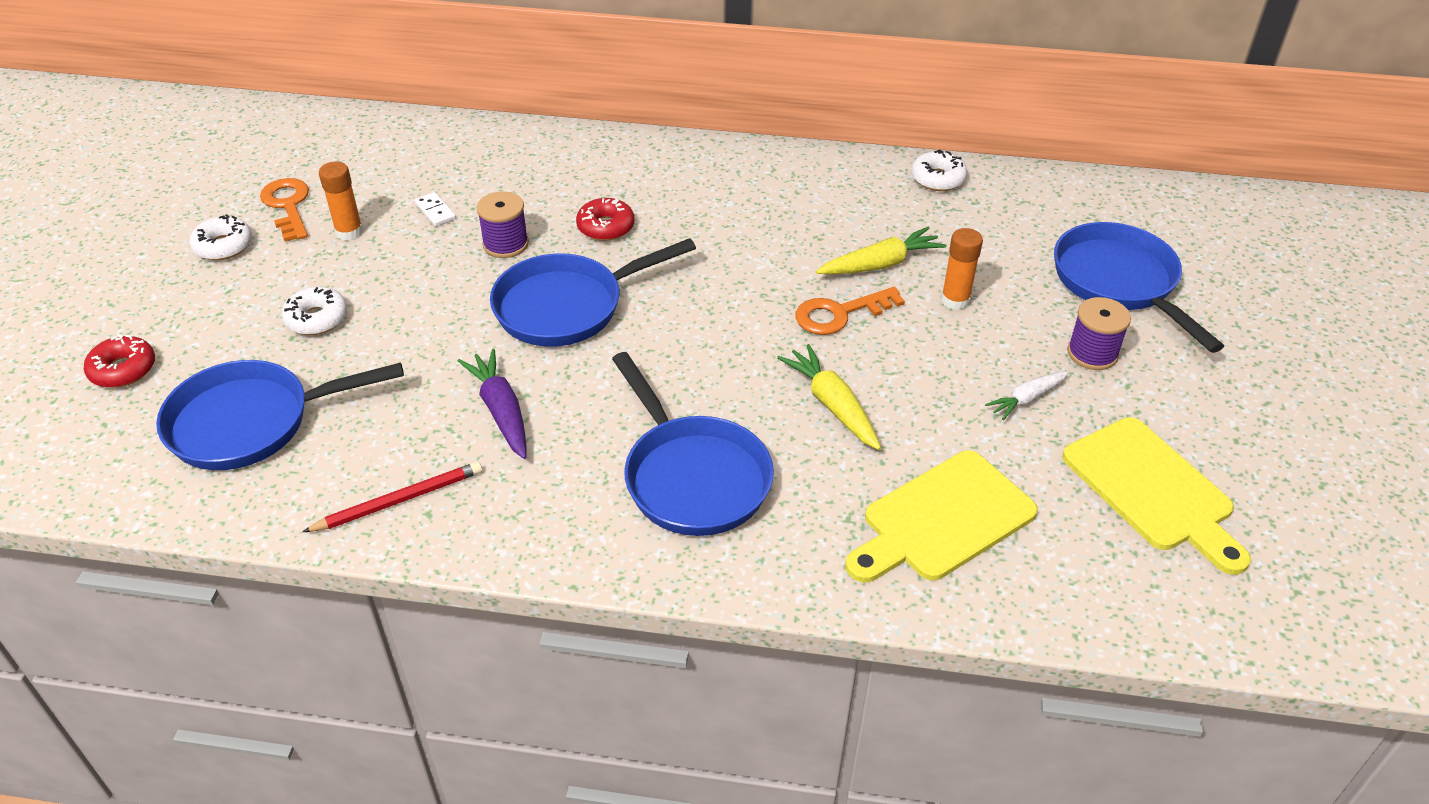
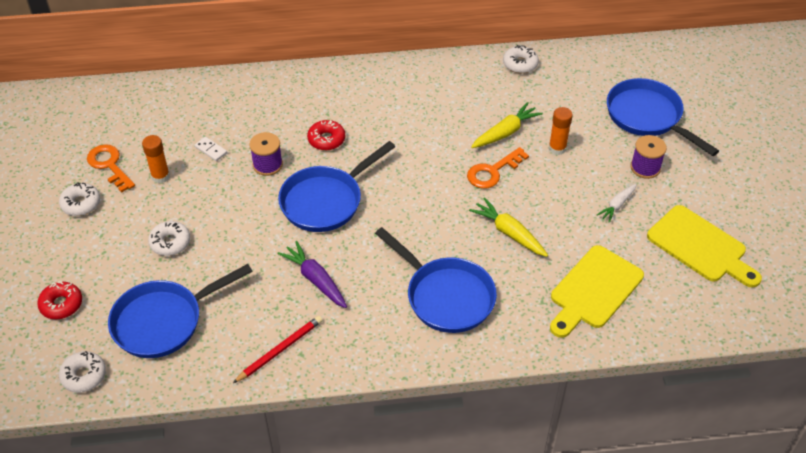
camera: 15 degrees left, 5 degrees up
(98, 473) = (84, 375): none -> white donut

